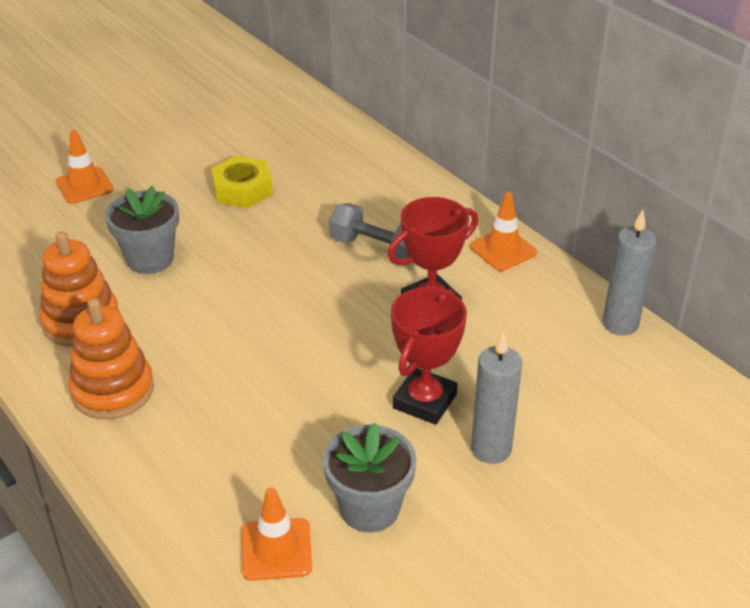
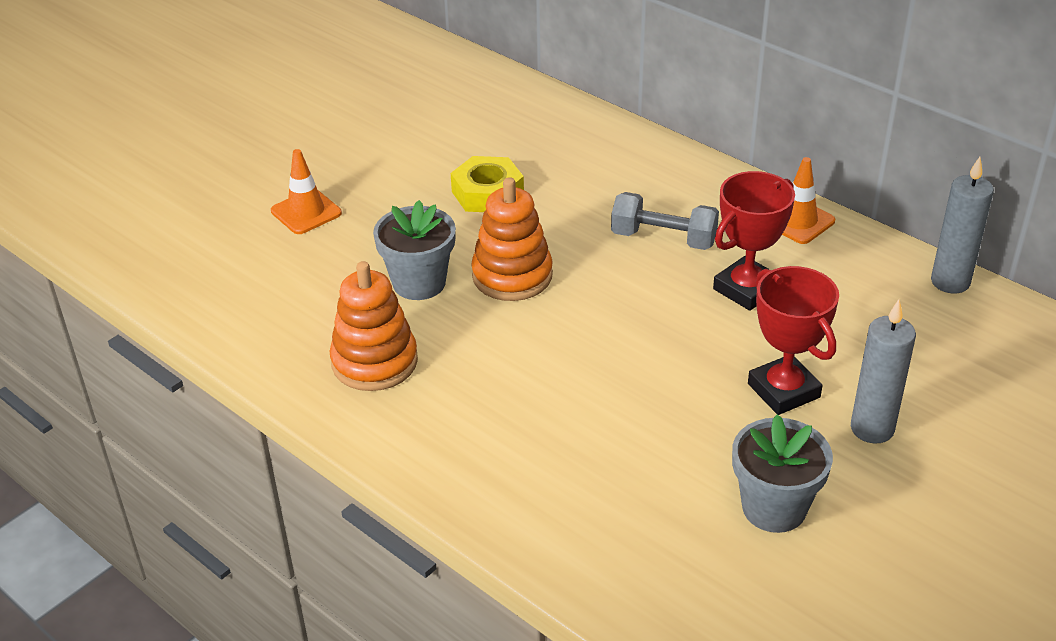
camera: 10 degrees left, 0 degrees up
(113, 390) = (445, 430): orange stacking toy -> orange stacking toy (512, 276)
(276, 549) = (696, 565): orange traffic cone -> none
(424, 401) = (783, 390): red trophy -> red trophy turned 45 degrees counterclockwise

